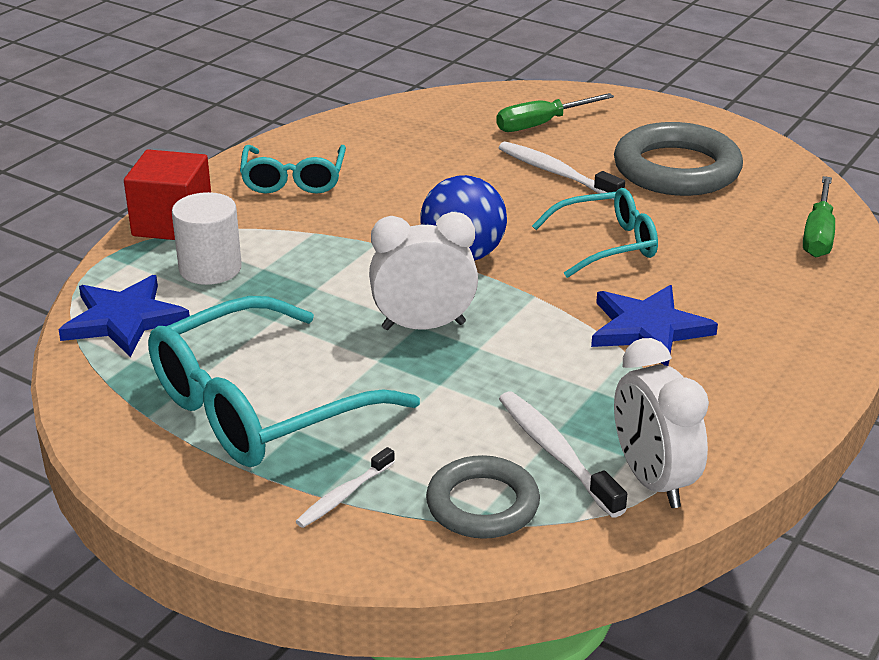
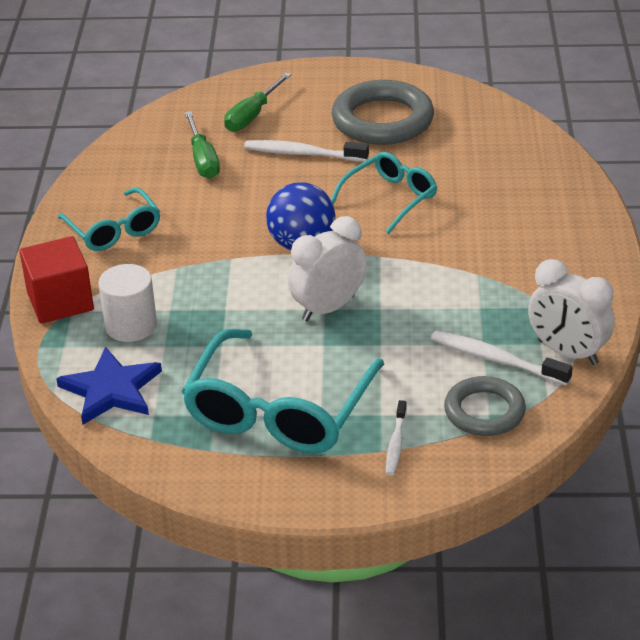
camera: 30 degrees left, 5 degrees up
(648, 329) = (473, 251): blue star -> none
(818, 234) = (518, 139): green screwdriver -> green screwdriver (203, 159)

